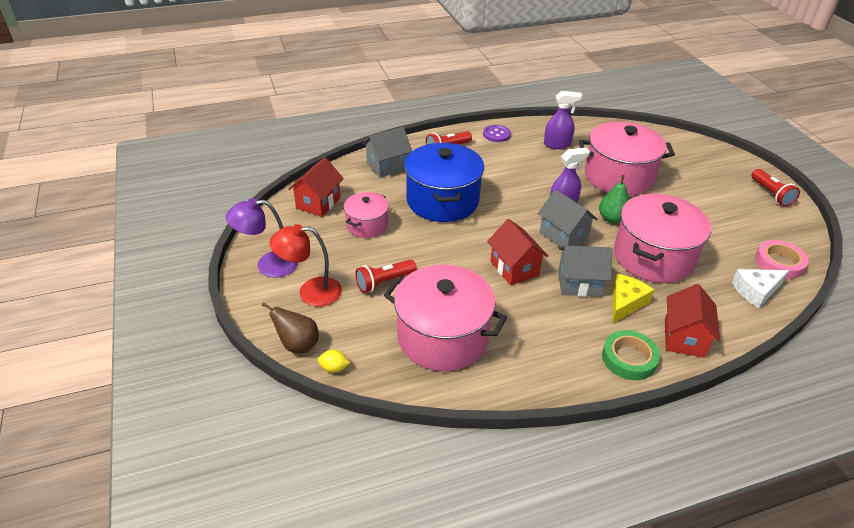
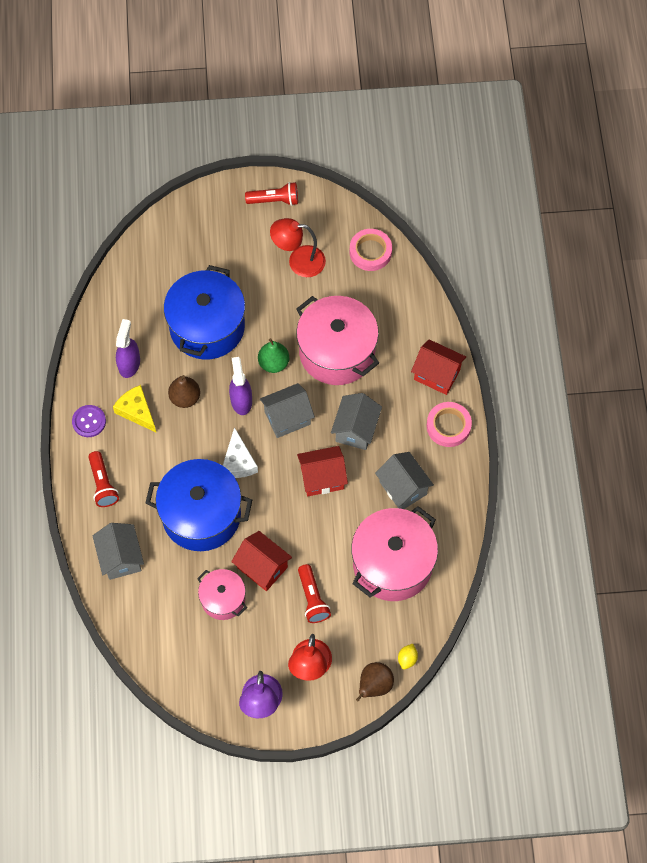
camera: 75 degrees left, 25 degrees up
(318, 203) = (171, 643): red house -> red house (262, 567)
(534, 331) = (403, 488): none -> grey house
(545, 175) = (185, 398): none -> brown pear
(618, 176) = (207, 326): pink pot -> blue pot
(625, 303) = (388, 402): yellow cheese -> yellow cheese (136, 411)
(629, 358) = (448, 426): green tape -> pink tape
(725, 218) = (298, 261): none -> red lamp
(756, 291) = (399, 291): white cheese -> white cheese (238, 462)

